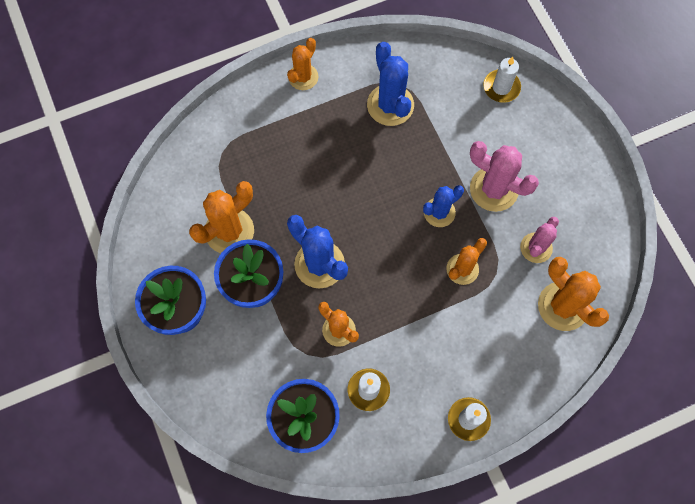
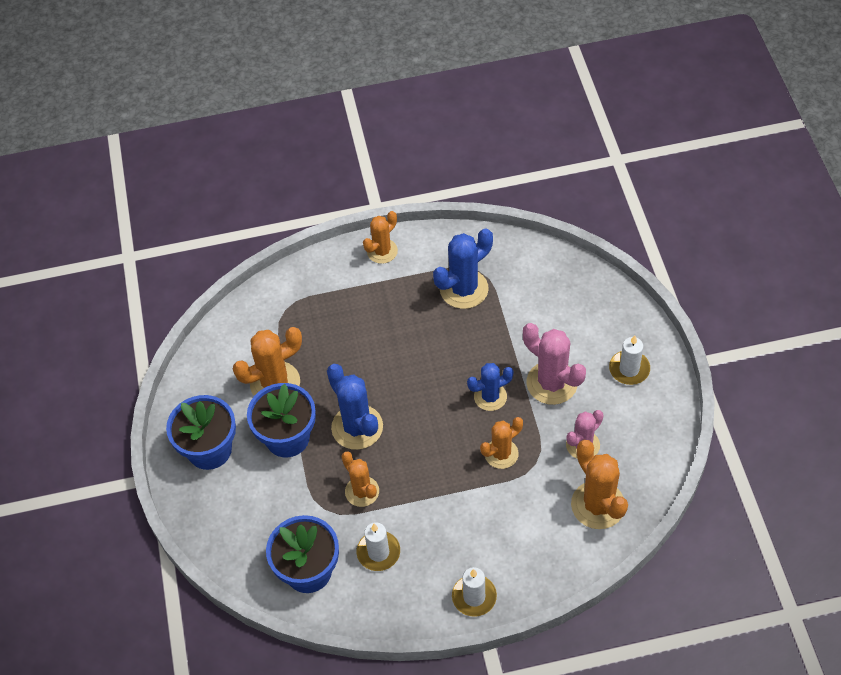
camera: 15 degrees right, 15 degrees down
(390, 105) = (464, 289): blue cactus -> blue cactus turned 60 degrees clockwise
(501, 87) = (582, 288): white candle -> white candle (629, 369)

